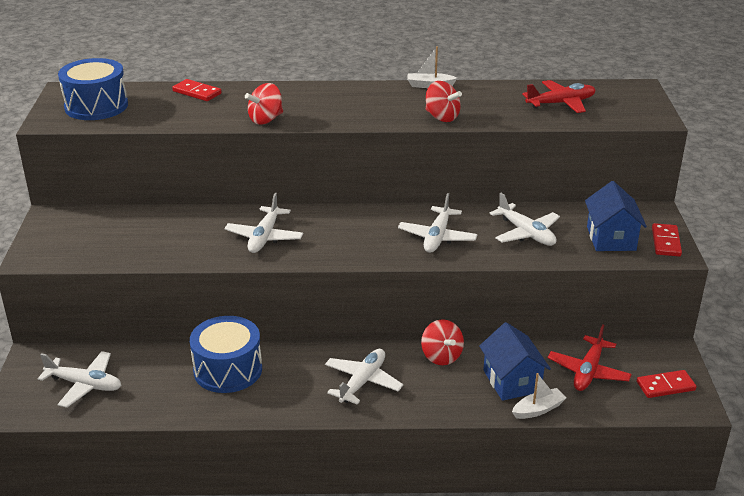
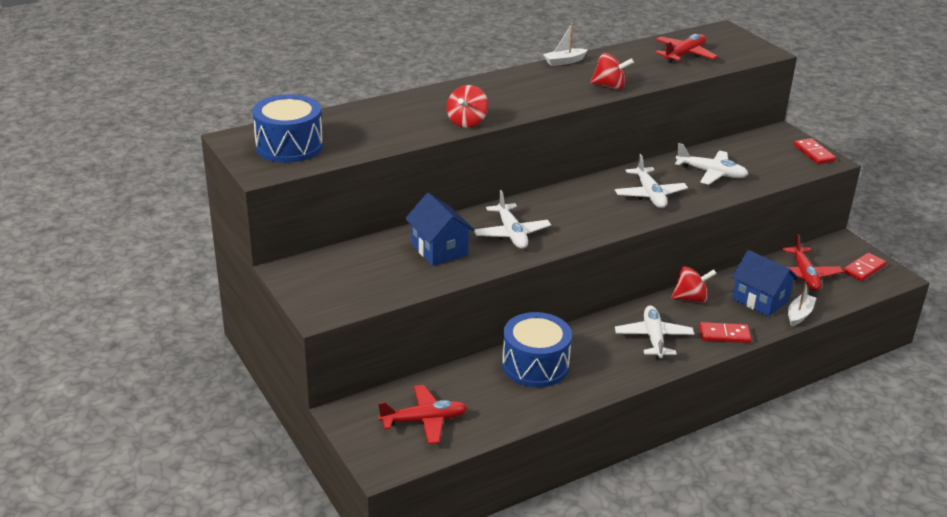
camera: 30 degrees left, 0 degrees up
(84, 385) = (424, 420): white plane -> red plane
(197, 92) = (369, 112): red domino -> red domino (724, 335)
(441, 356) = (690, 298): red spinning top -> red spinning top turned 45 degrees counterclockwise
(611, 238) = (774, 161): blue house -> blue house (439, 249)

